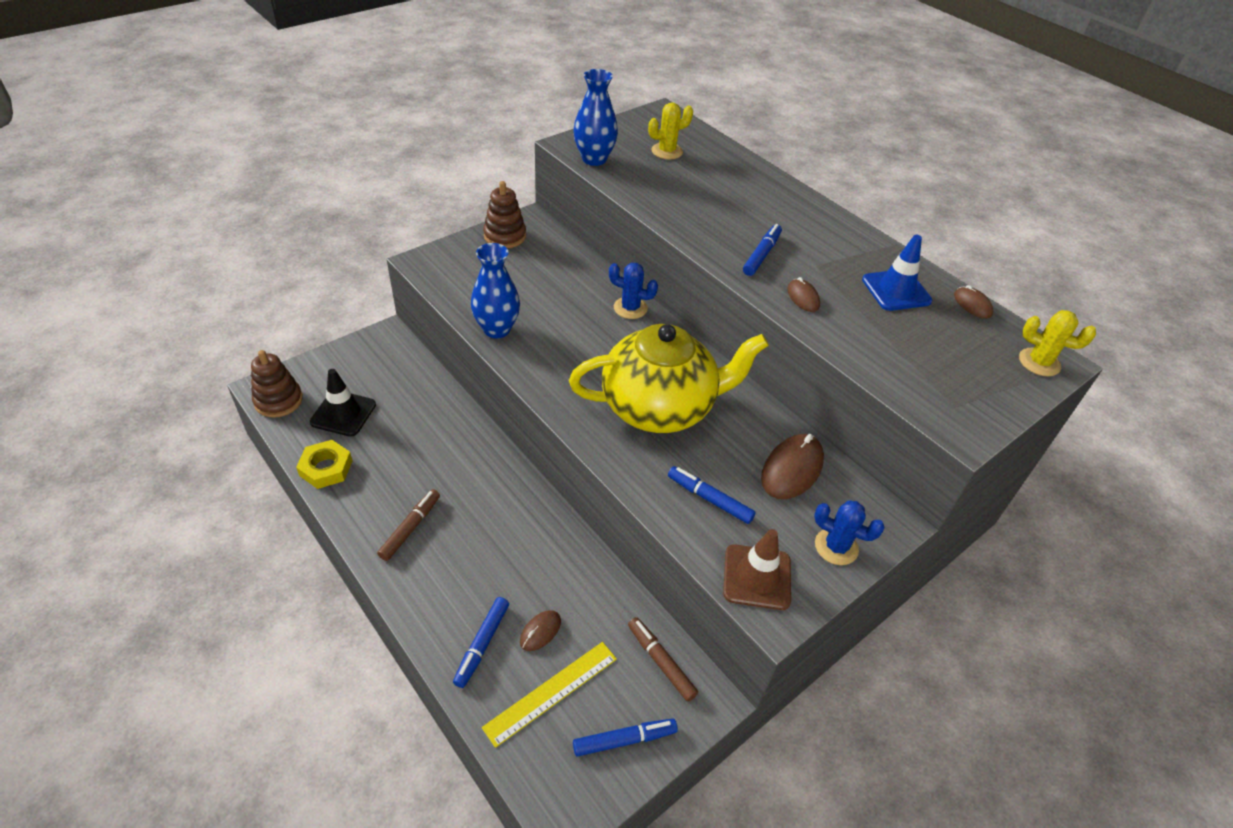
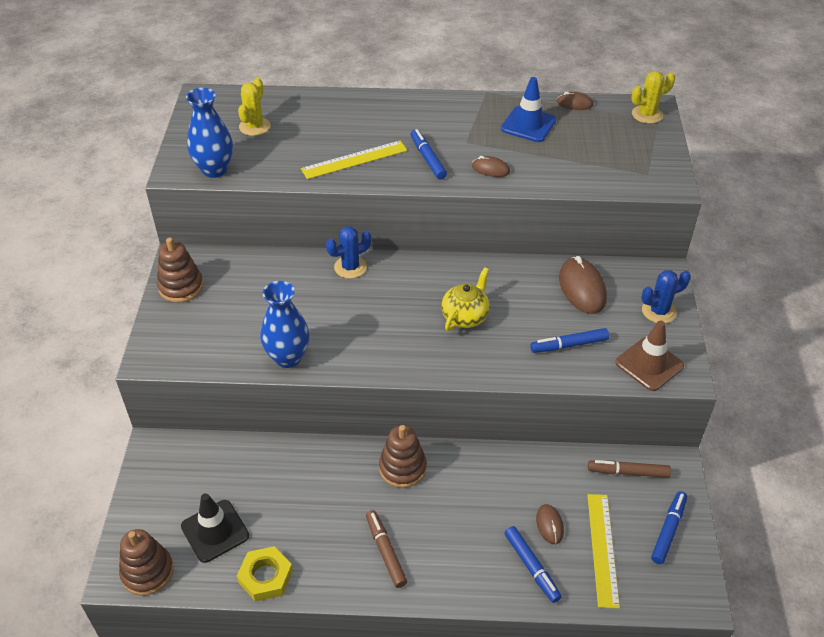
camera: 45 degrees left, 0 degrees up
(504, 488) = (402, 468): none -> brown stacking toy
(660, 407) = (465, 316): yellow teapot -> yellow teapot, size x0.47
(702, 217) = (354, 159): none -> yellow ruler

